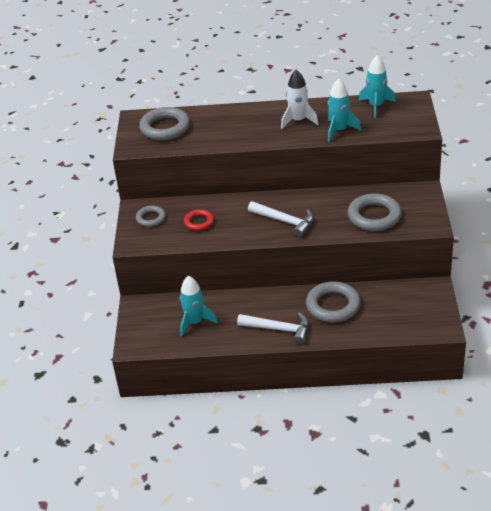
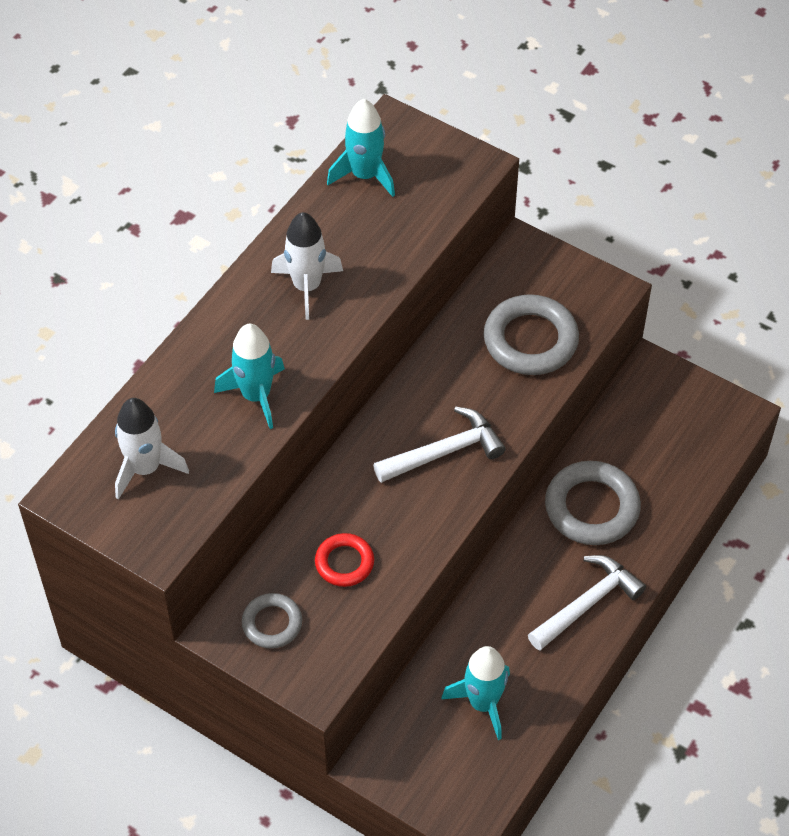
camera: 60 degrees left, 15 degrees up
(165, 128) = (145, 468): grey ring -> white rocket
(339, 130) = (383, 255): turquoise rocket -> turquoise rocket (256, 395)

